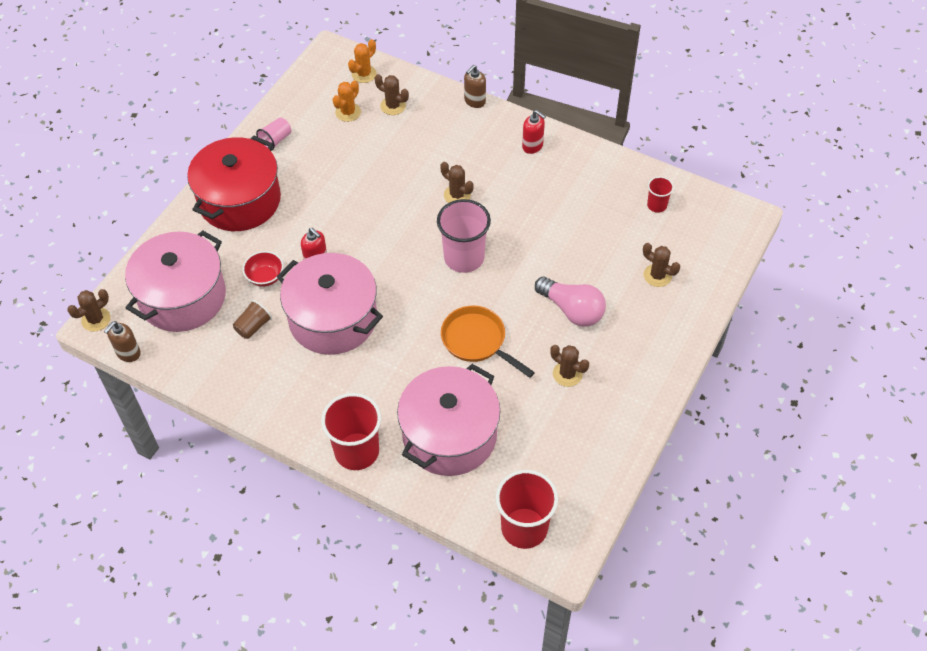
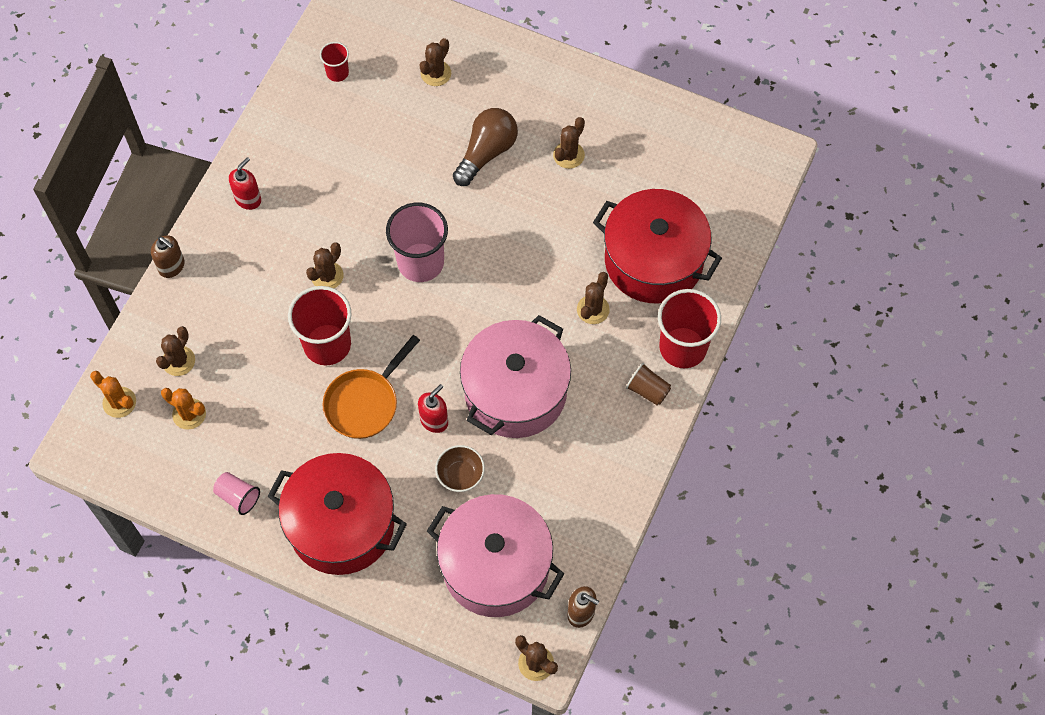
camera: 95 degrees left, 10 degrees up
(253, 326) = (532, 477): brown cup -> brown cup (648, 390)
(265, 277) = (460, 475): red bowl -> brown bowl
(404, 382) = (593, 309): none -> brown cactus
(449, 435) = (653, 260): pink pot -> red pot
(477, 341) = (534, 242): orange pan -> orange pan (365, 403)
(524, 528) = (749, 188): red cup -> red cup (327, 344)
(572, 310) = (486, 152): pink light bulb -> brown light bulb

